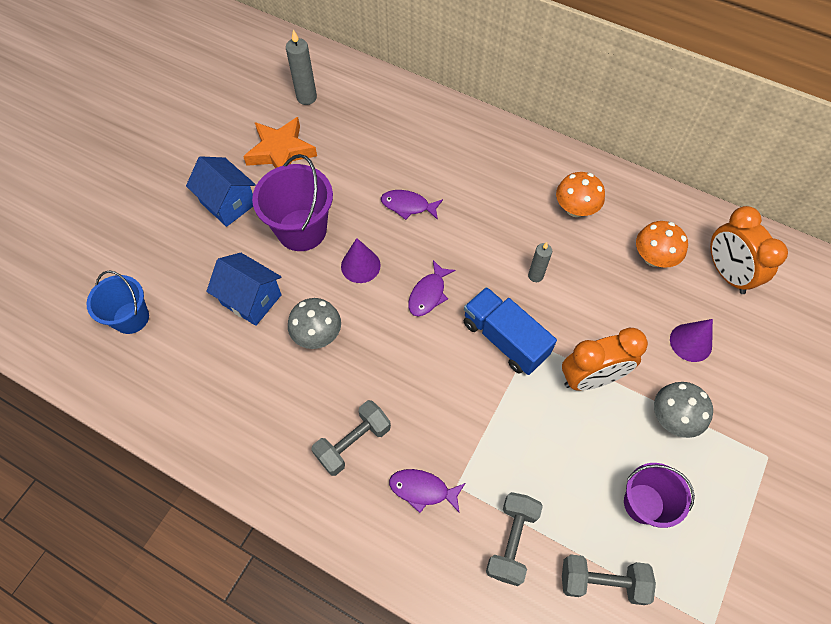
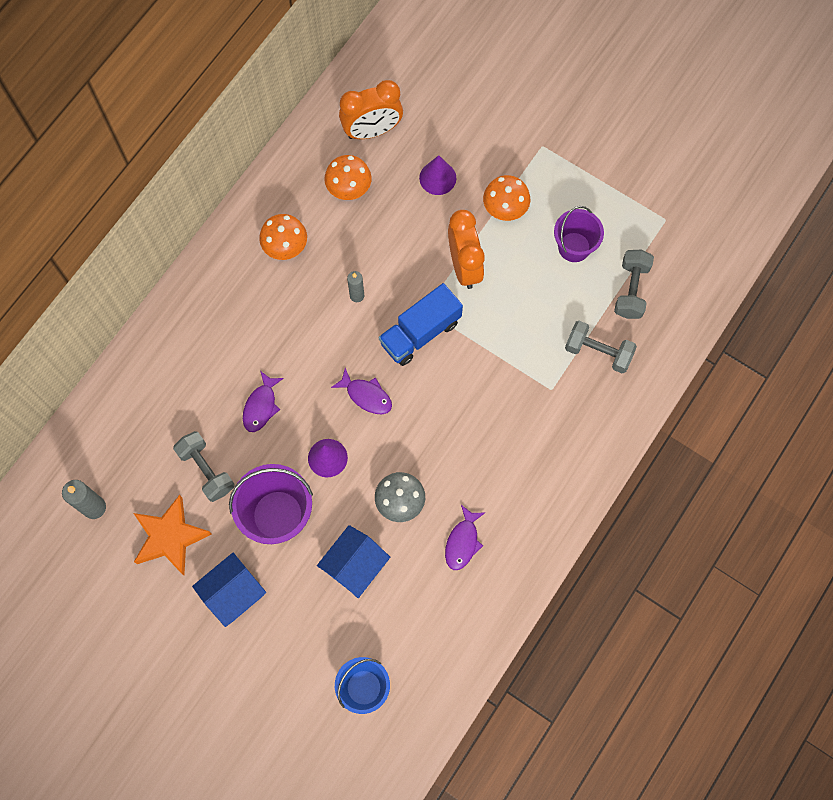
camera: 85 degrees left, 10 degrees up
(353, 442) = (508, 473): grey dumbbell -> grey dumbbell (206, 470)
(422, 490) = (553, 418): purple fish -> purple fish (462, 542)
(673, 418) = (505, 208): grey mushroom -> orange mushroom

